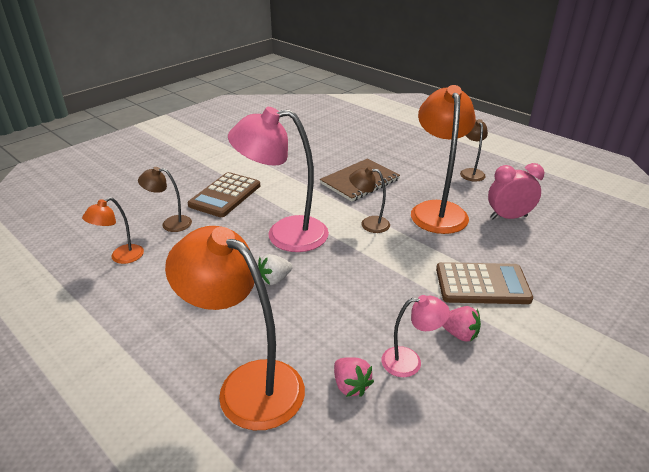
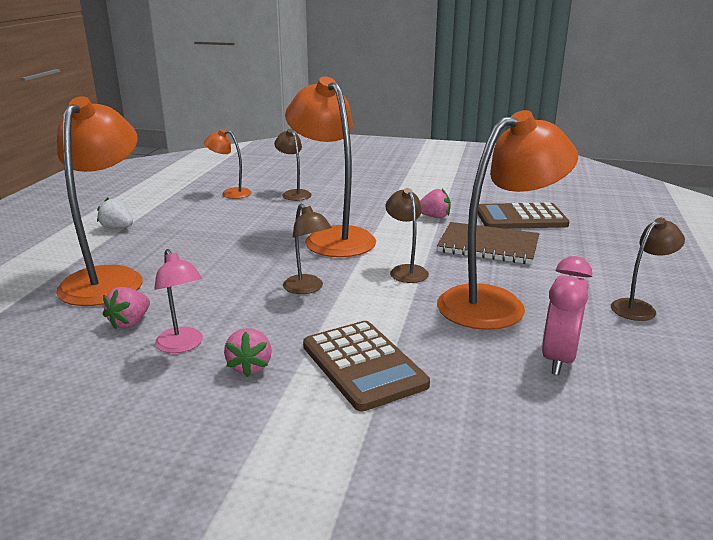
camera: 60 degrees right, 10 degrees down
(225, 195) = (365, 198): brown calculator -> brown calculator (521, 218)
(274, 279) = (256, 252): white strawberry -> white strawberry (117, 228)
(284, 234) = (332, 237): pink lamp -> orange lamp
(294, 181) = (434, 217): none -> pink strawberry
(362, 274) = (307, 288): none -> brown lamp
(508, 217) = (558, 359): pink clock -> pink clock turned 120 degrees counterclockwise

